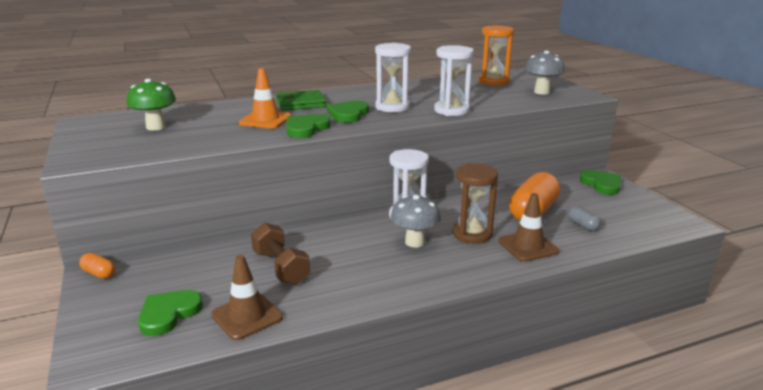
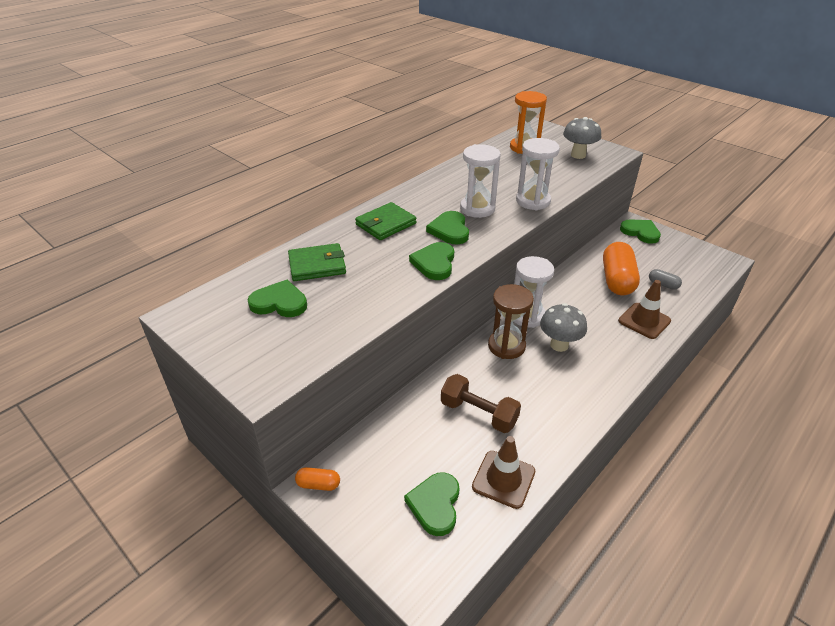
camera: 25 degrees left, 15 degrees up
(156, 127) = (279, 303): green mushroom -> green heart
(213, 114) = (317, 265): none -> green wallet
(265, 120) = (381, 260): orange traffic cone -> none
(472, 234) = (594, 320): brown hourglass -> brown hourglass (506, 346)

